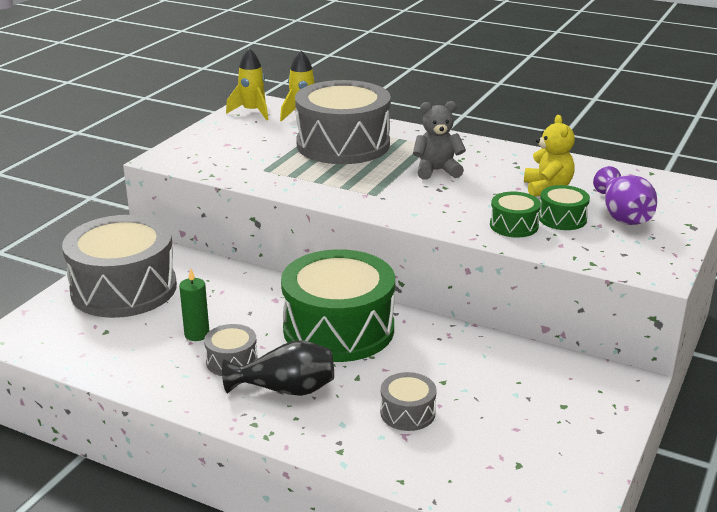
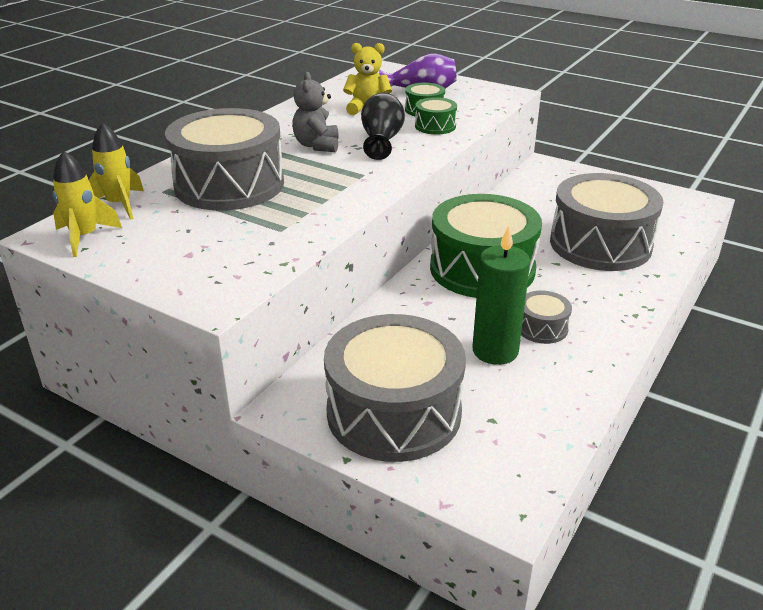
camera: 85 degrees left, 5 degrees up
(197, 334) = (495, 351): green candle -> green candle, size x1.70
(285, 389) = (582, 298): black vase -> black vase (381, 141)
(407, 413) = (600, 244): grey drum -> grey drum, size x2.28

